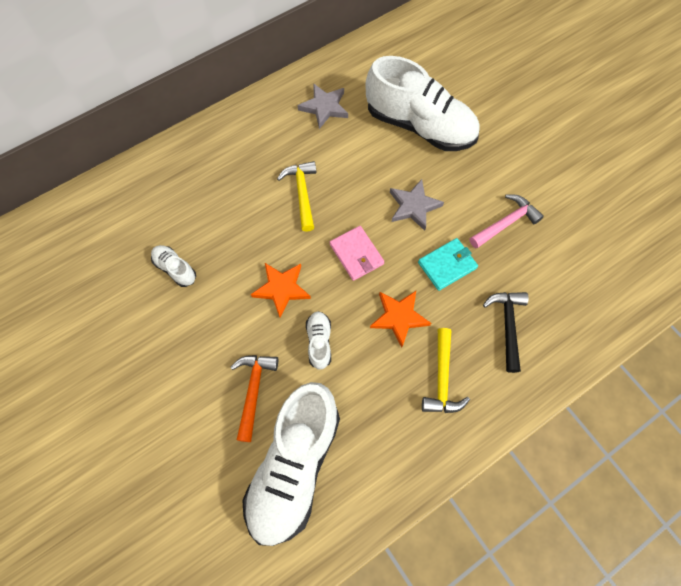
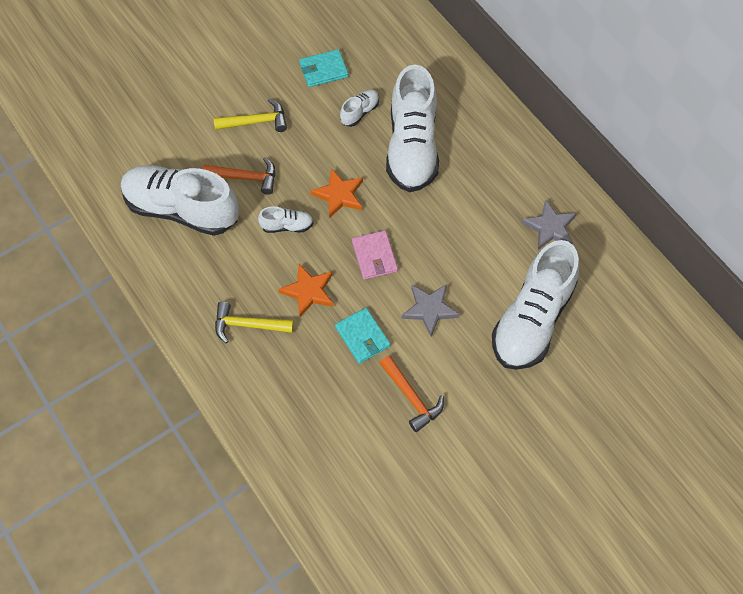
camera: 90 degrees right, 5 degrees down
(110, 308) = (323, 70): none -> turquoise wallet
(226, 218) = (412, 147): none -> white shoe
(302, 193) = (441, 209): yellow hammer -> yellow hammer (256, 121)
(356, 254) = (374, 256): pink wallet -> pink wallet turned 75 degrees counterclockwise
(505, 223) = (411, 397): pink hammer -> orange hammer
(507, 326) = (297, 387): black hammer -> none

